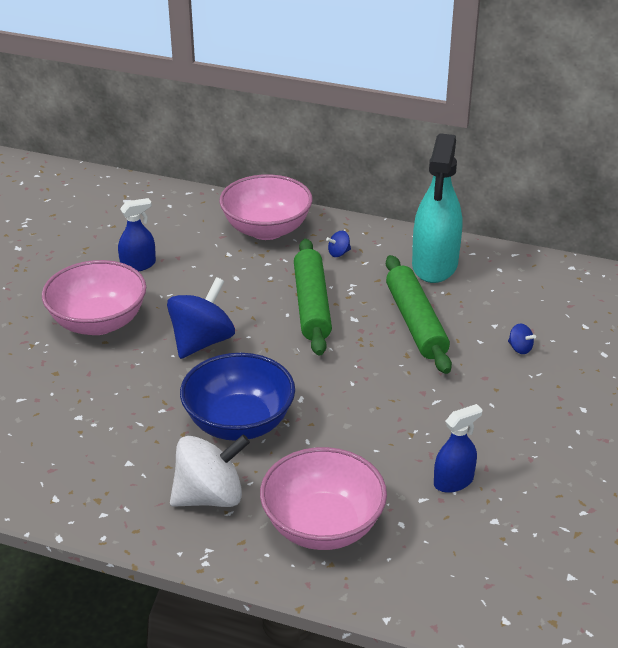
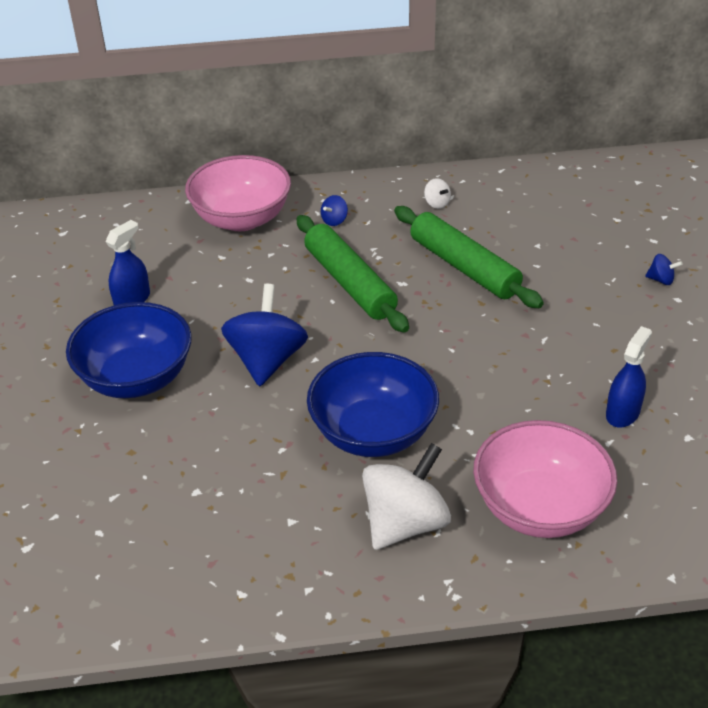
camera: 25 degrees left, 5 degrees up
(98, 322) = (136, 378): pink bowl -> blue bowl
(435, 265) = (437, 203): turquoise spray bottle -> white spinning top
(520, 348) = (578, 260): blue spinning top -> blue spinning top (661, 280)

